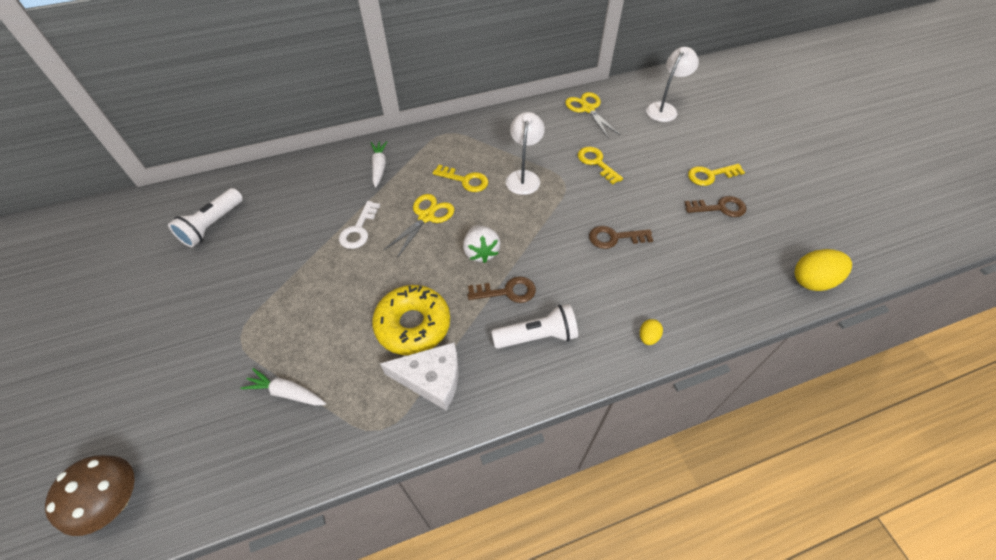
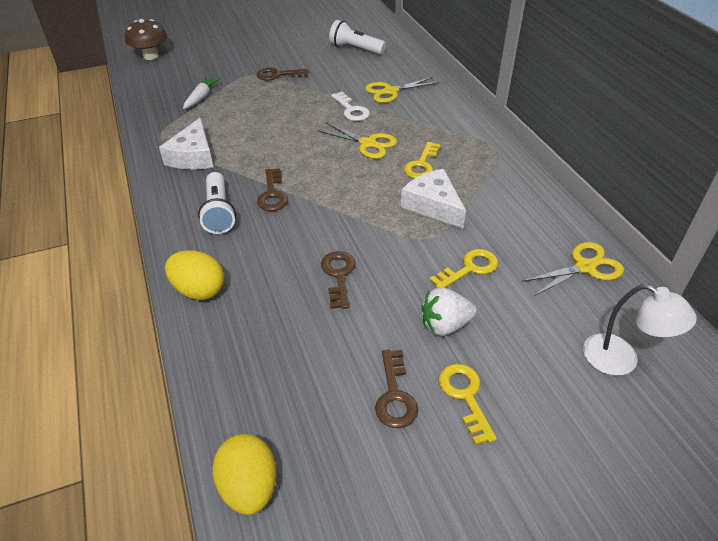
camera: 90 degrees right, 10 degrees down
(253, 304) = (278, 75): none -> brown key
(328, 197) = (390, 91): none -> yellow scissors
(359, 229) = (351, 110): white key -> white key turned 135 degrees counterclockwise
(379, 167) = (433, 113): white carrot -> none
(413, 325) = (245, 144): yellow donut -> none
(481, 252) = (322, 177): white strawberry -> white strawberry (445, 325)
(523, 177) = (433, 205): white lamp -> white cheese
(648, 337) = (199, 290): yellow egg -> yellow egg, size x1.97

